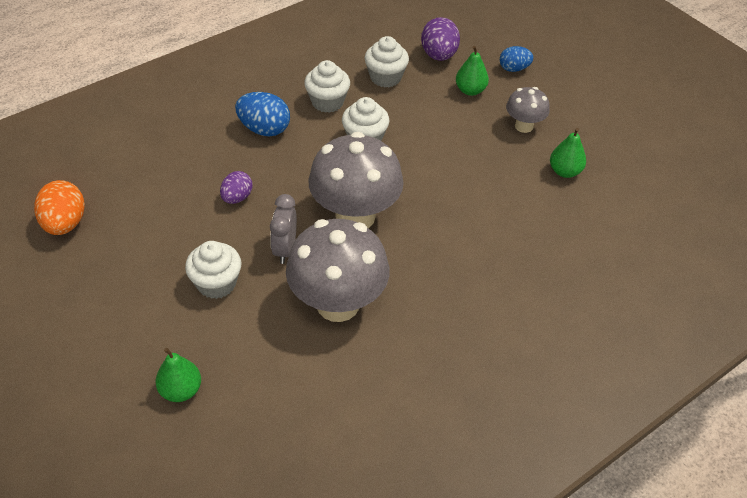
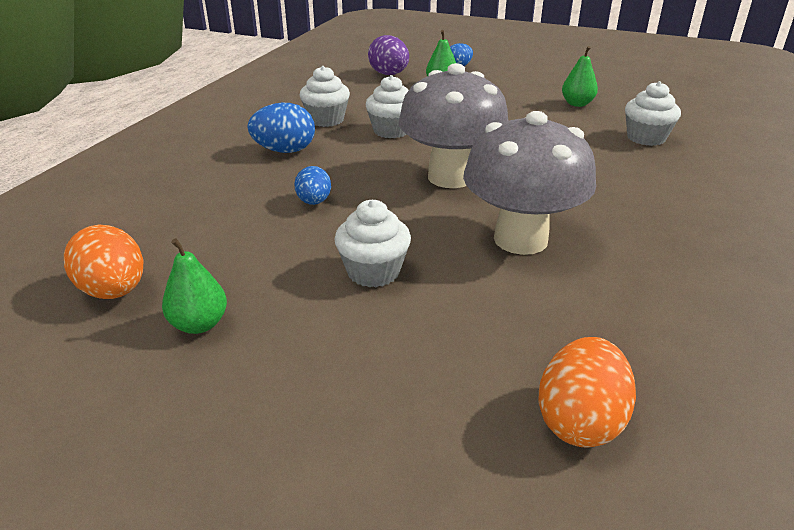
camera: 30 degrees left, 15 degrees down
(181, 390) = (451, 384): green pear -> green pear (199, 324)
(222, 451) = (579, 421): none -> orange egg
(237, 198) = (314, 202): purple egg -> blue egg
(285, 249) = (413, 220): grey clock -> none
(385, 77) = (360, 95): white cupcake -> white cupcake (646, 138)
(524, 126) = (510, 91): grey mushroom -> none

